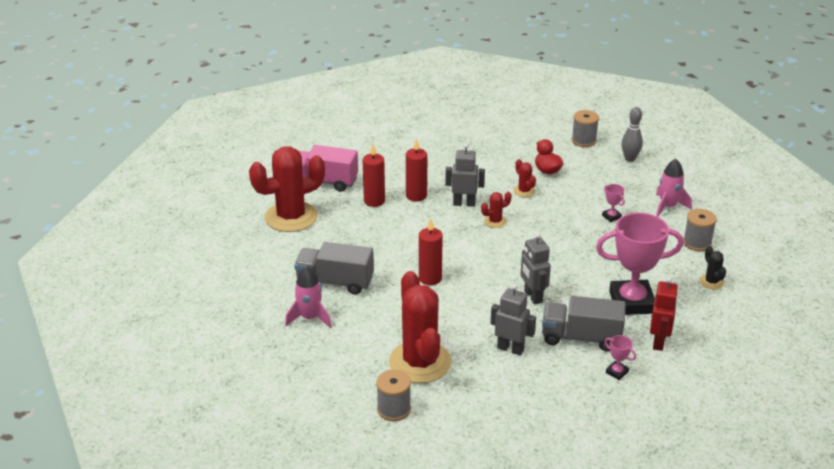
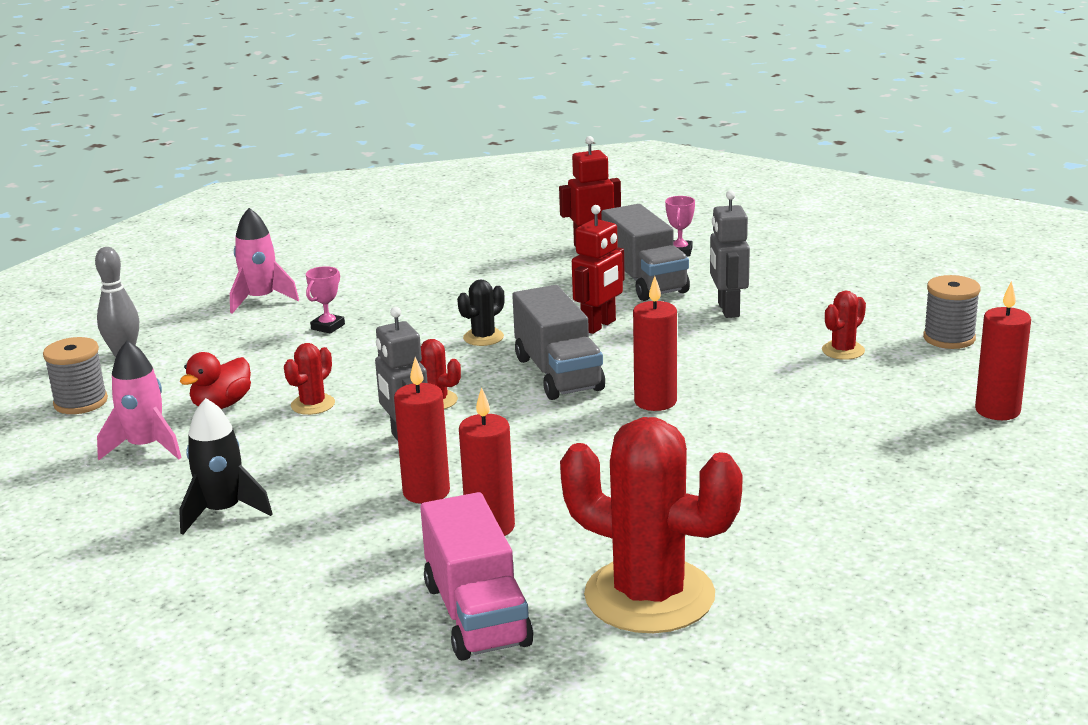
camera: 120 degrees left, 10 degrees down
(307, 375) = (997, 411): none -> red candle
(309, 318) = (887, 456): pink rocket -> pink rocket (145, 447)
(335, 282) = (774, 471): grey truck -> grey truck (558, 374)
(420, 362) = (843, 350): red cactus -> red cactus, size x0.43
(451, 152) = (223, 511): none -> black rocket
(532, 296) = (599, 325): grey robot -> red robot
(631, 302) = (530, 272): pink trophy -> none
(697, 243) = (343, 267): grey spool -> none
(711, 282) = (428, 244): black cactus -> black cactus (483, 337)

